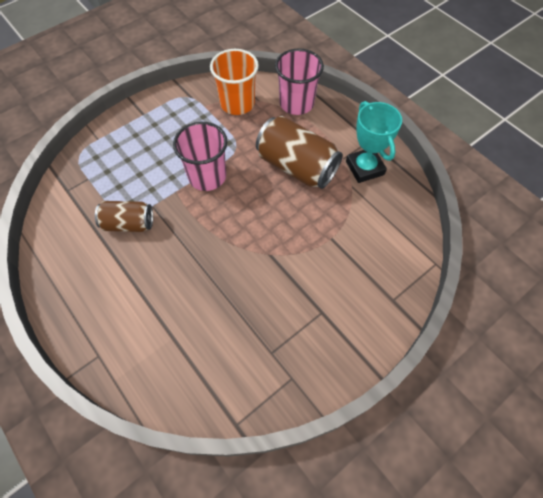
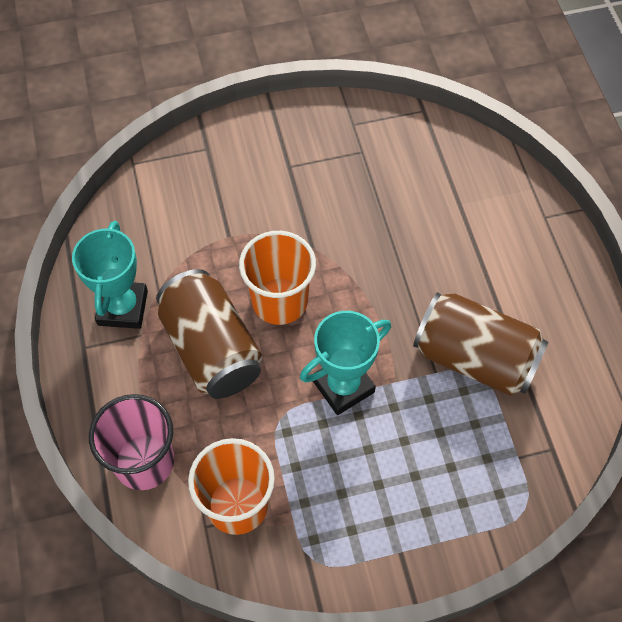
camera: 155 degrees left, 0 degrees up
(128, 224) = (475, 358): brown can -> brown can, size x1.65
(207, 176) = (343, 386): pink cup -> turquoise trophy
(272, 209) = (279, 301): none -> orange cup

